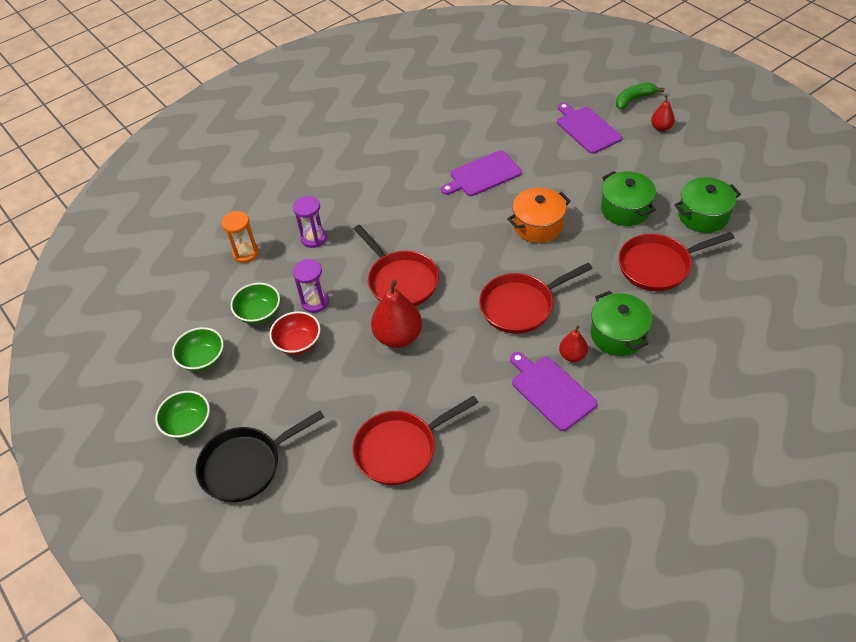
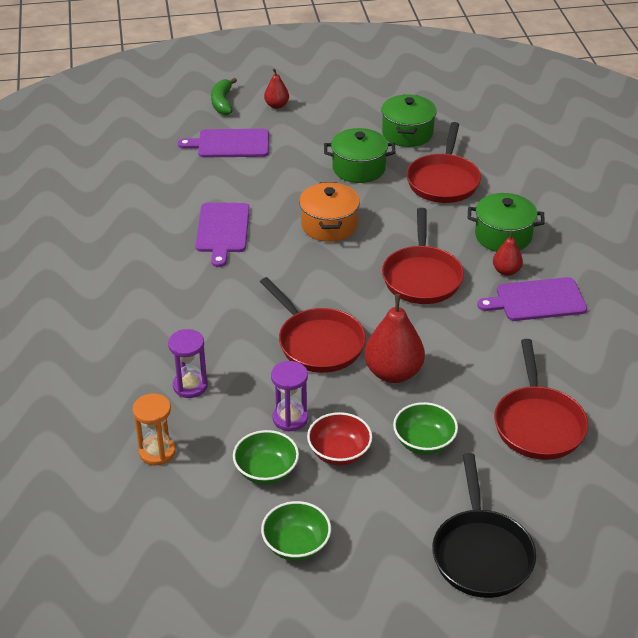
camera: 65 degrees left, 10 degrees down
(188, 424) = (386, 589): green bowl -> green bowl (424, 442)
(400, 281) = (317, 343): red pan -> red pan turned 60 degrees clockwise

